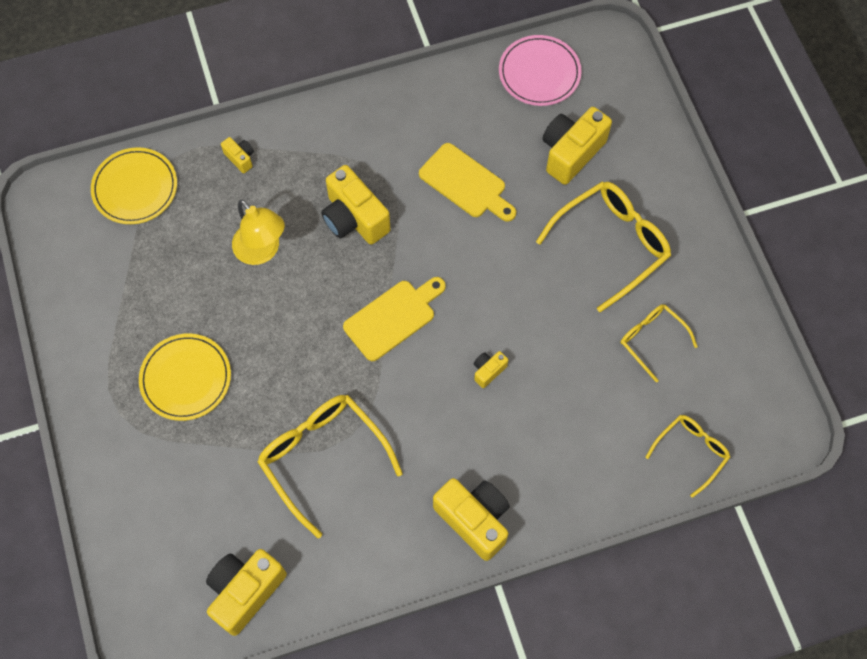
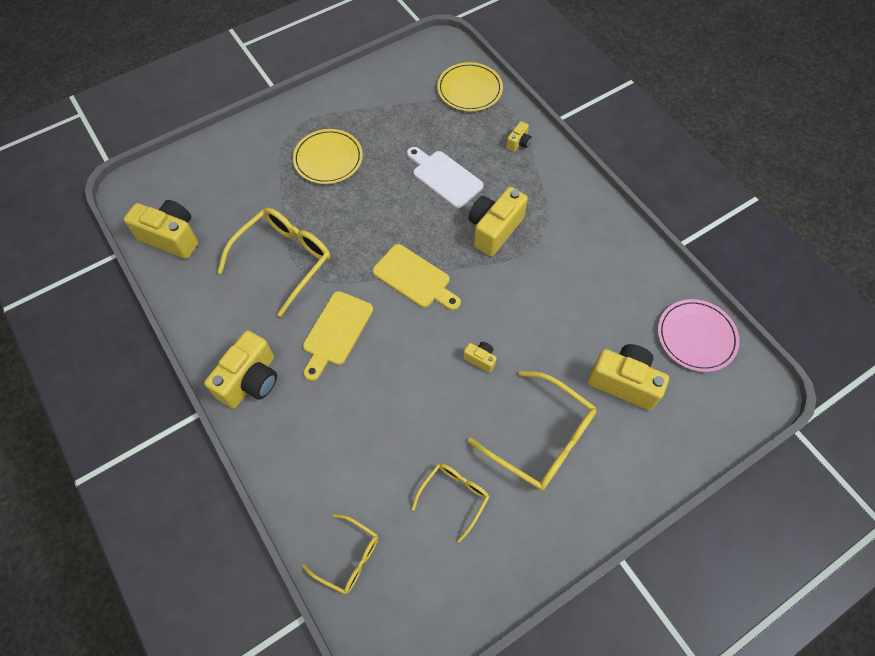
camera: 75 degrees right, 5 degrees down
(262, 251) = (444, 177): yellow lamp -> white cutting board
(466, 183) = (558, 303): yellow cutting board -> yellow cutting board (336, 332)
(488, 371) = (386, 361): yellow camera -> yellow camera (480, 359)

